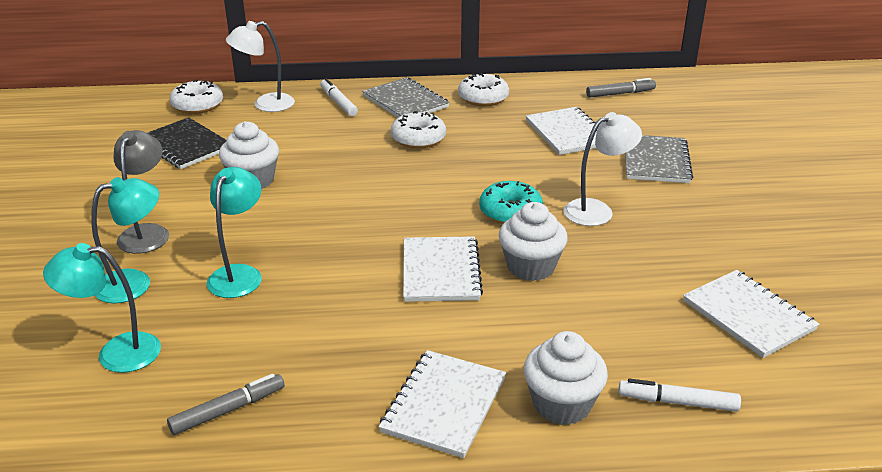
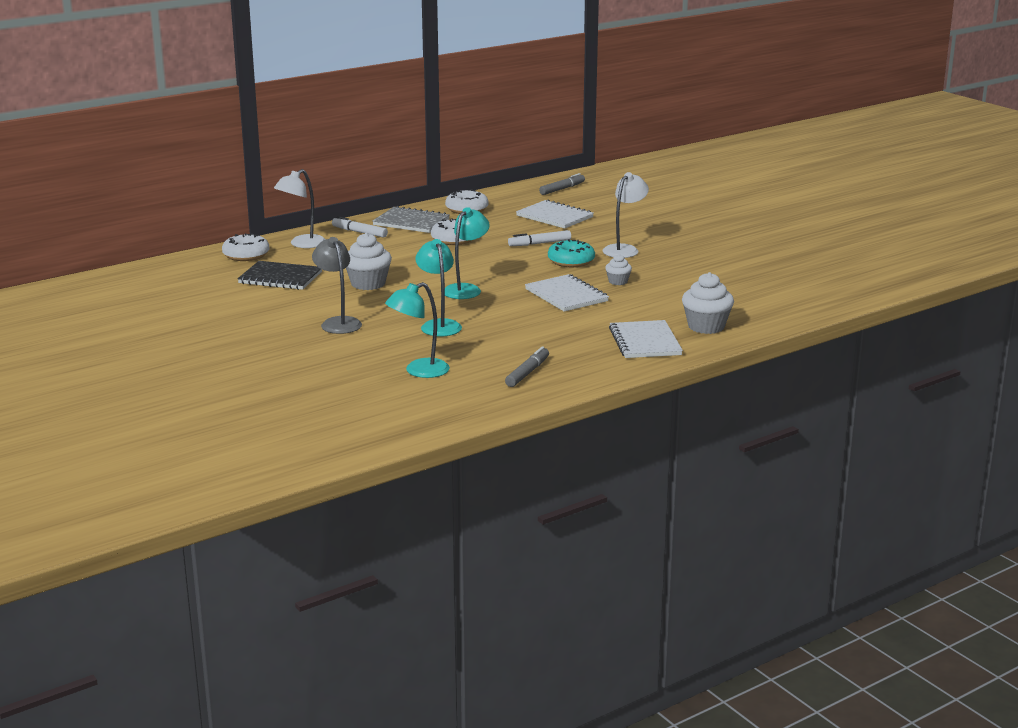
camera: 30 degrees left, 10 degrees down
(135, 283) = (374, 344): turquoise lamp -> turquoise lamp (466, 289)
(530, 267) = (618, 281): white cupcake -> white cupcake, size x0.55
(655, 161) = (631, 219): grey notebook -> none
(677, 402) = (763, 312): white marker -> white marker (539, 243)
(748, 315) = (763, 273): white notebook -> none

